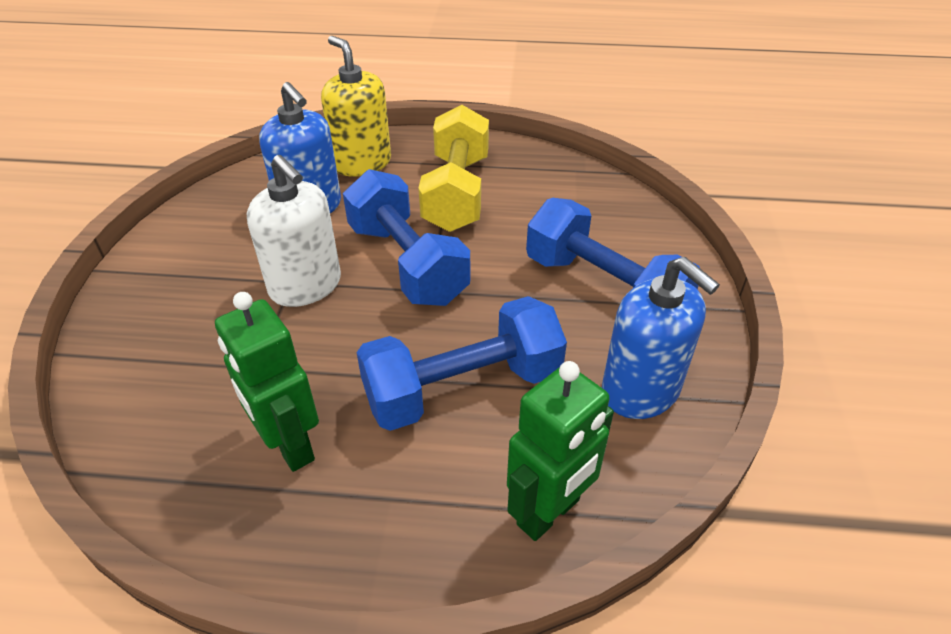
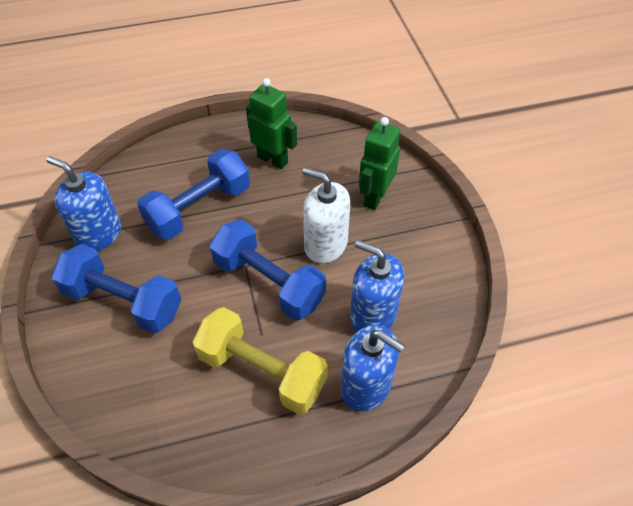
camera: 160 degrees right, 10 degrees up
(362, 163) = (366, 386): yellow soap dispenser -> blue soap dispenser
(457, 193) = (262, 372): yellow dumbbell -> yellow dumbbell turned 45 degrees counterclockwise
(549, 513) = (142, 166): green robot -> green robot (374, 197)

